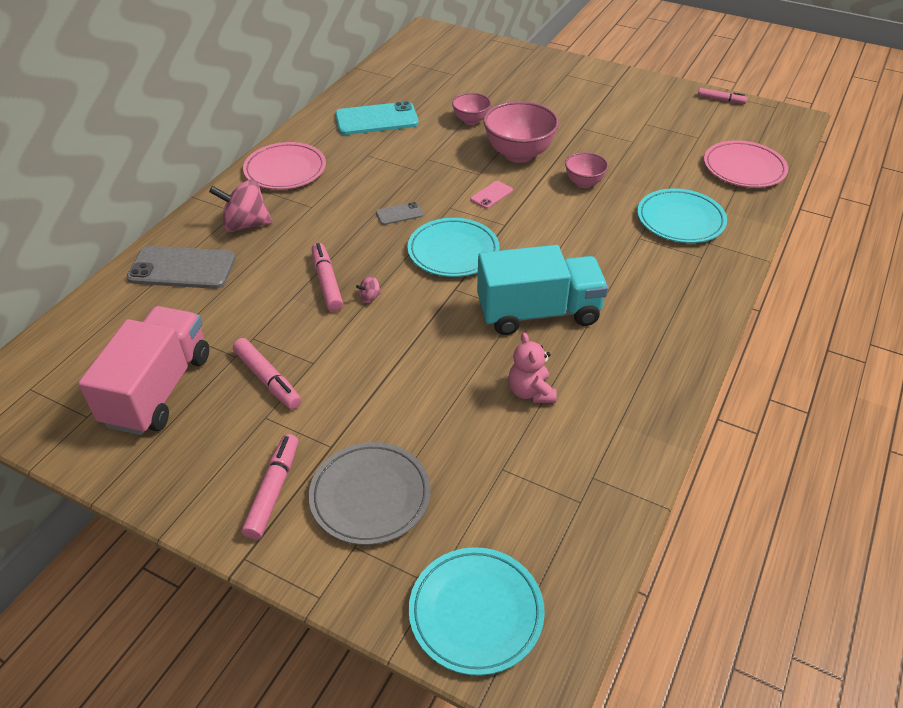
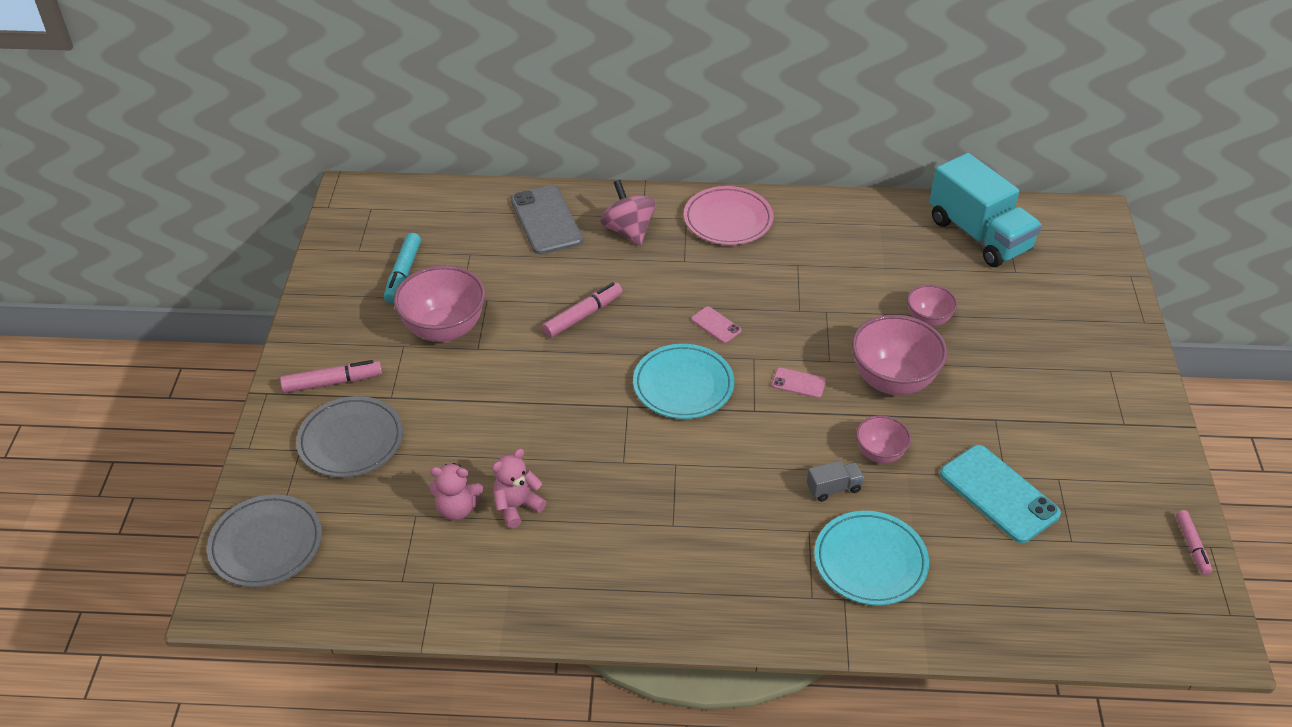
camera: 65 degrees right, 0 degrees up
(158, 389) = (403, 274): pink truck -> turquoise marker
(267, 379) = (444, 329): pink marker -> pink bowl
(370, 297) = (579, 351): pink spinning top -> none
(376, 119) = (867, 246): turquoise phone -> turquoise phone (998, 494)
(399, 214) = (716, 325): grey phone -> pink phone
(476, 612) = (266, 544): turquoise plate -> grey plate
(511, 435) = (457, 509): none -> pink teddy bear
(538, 312) = (630, 480): turquoise truck -> turquoise truck (979, 235)
(605, 213) = (833, 488): none -> grey truck
(744, 168) = (1034, 604): pink plate -> none

